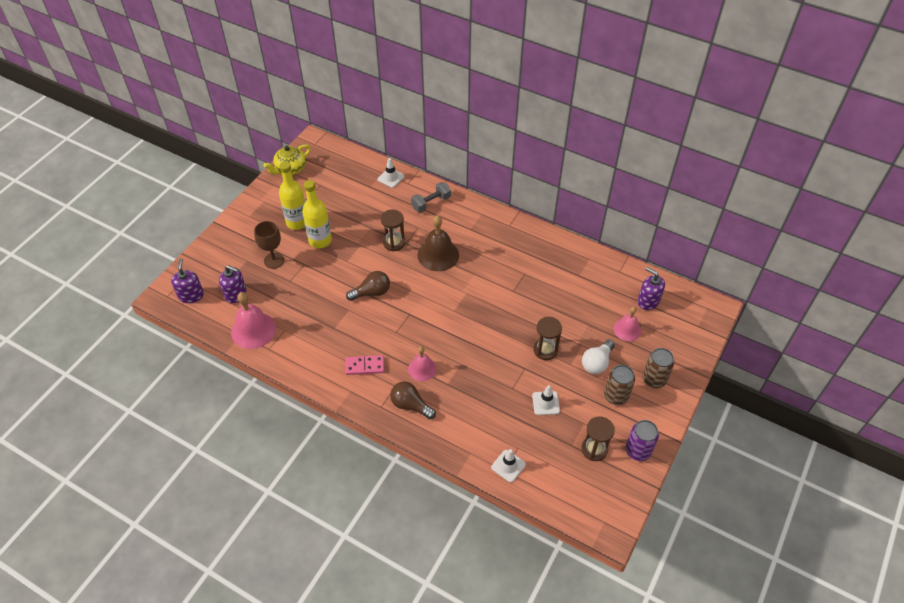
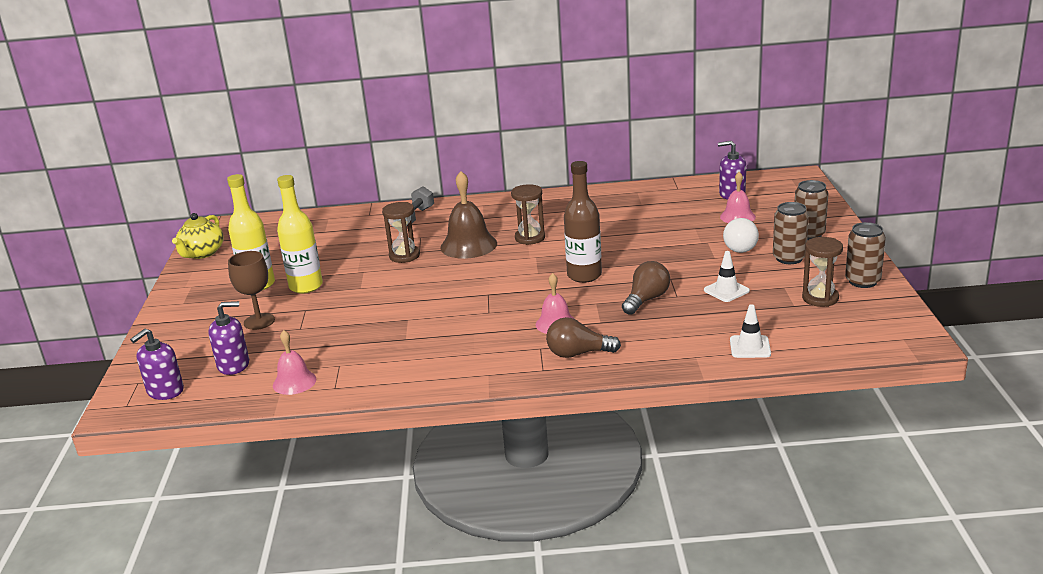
camera: 30 degrees left, 25 degrees down
(191, 295) = (165, 391): purple soap dispenser -> purple soap dispenser turned 105 degrees counterclockwise
(253, 330) = (294, 382): pink bell -> pink bell, size x0.62
(365, 366) = (482, 349): pink domino -> none
(371, 292) = (421, 297): brown light bulb -> brown light bulb (646, 300)
(391, 178) = (344, 218): white traffic cone -> none
(477, 331) = (584, 275): none -> brown bottle
(545, 350) = (675, 259): brown hourglass -> brown hourglass (530, 238)
(638, 451) = (862, 281): purple can -> brown can

